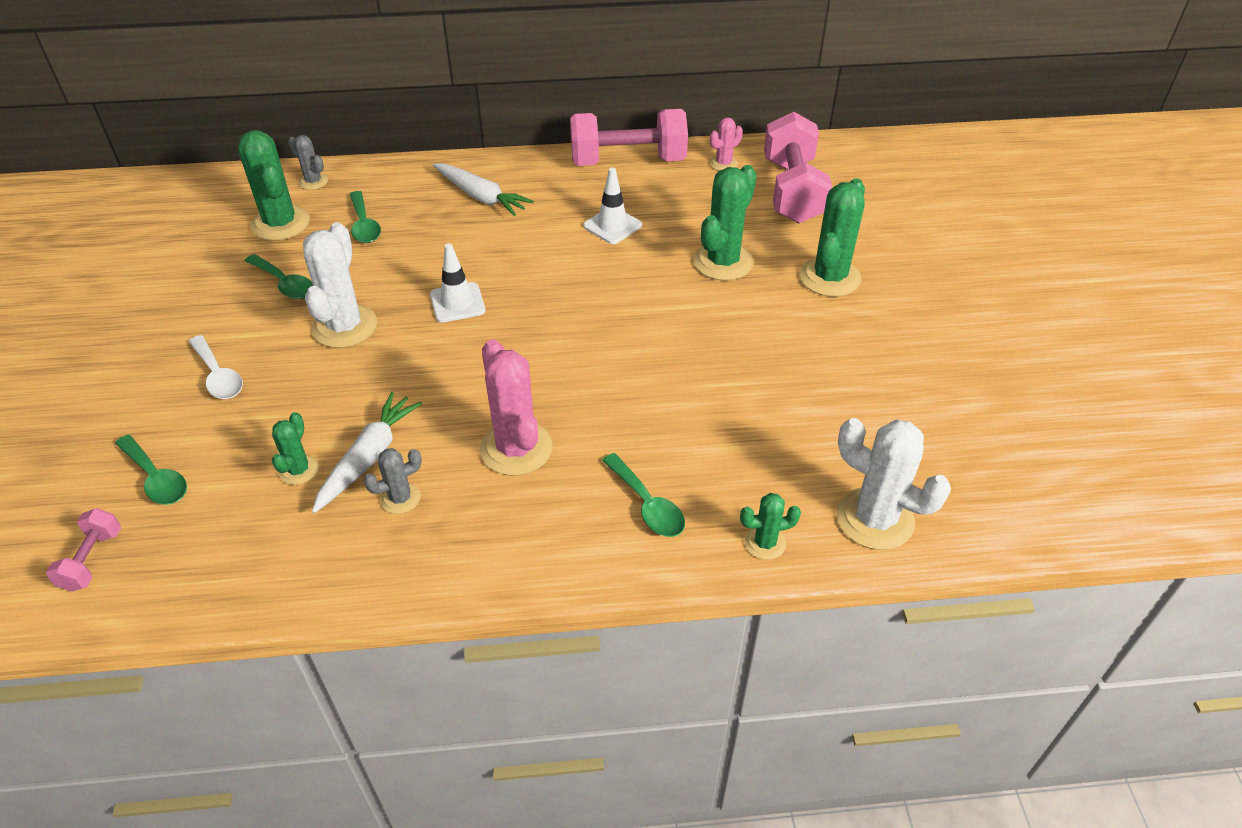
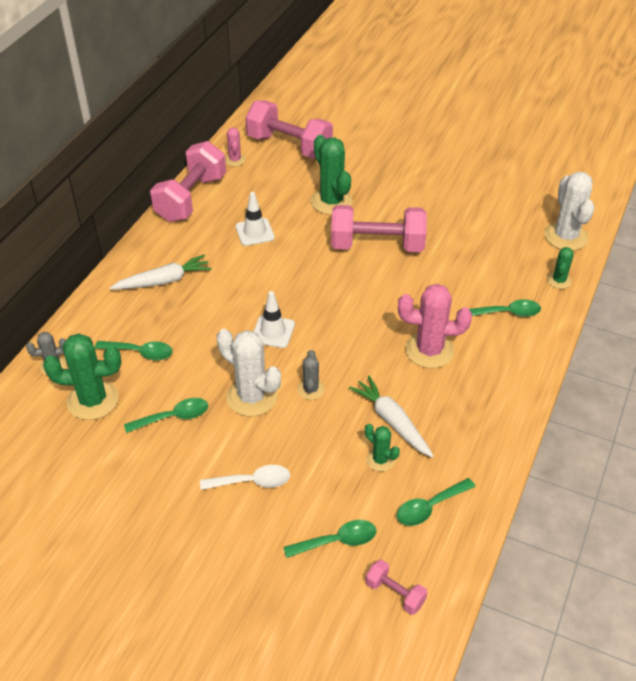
camera: 60 degrees left, 0 degrees up
(240, 545) = (429, 507): none -> green spoon
(400, 498) = (437, 416): grey cactus -> grey cactus (311, 389)
(676, 330) = (377, 245): none -> pink dumbbell
(829, 277) = (379, 168): green cactus -> none
(875, 519) = (566, 236): white cactus -> white cactus turned 75 degrees counterclockwise

